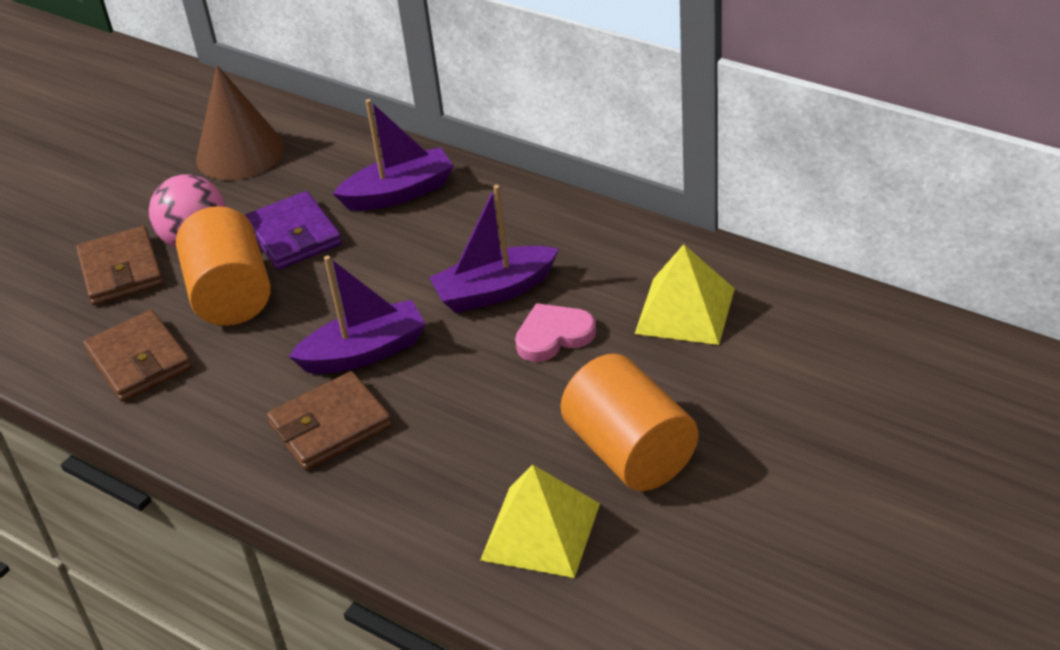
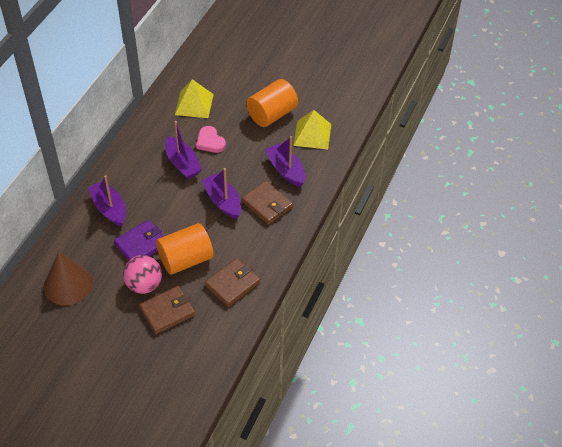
camera: 105 degrees left, 10 degrees up
(428, 467) = (286, 170): none -> purple boat

